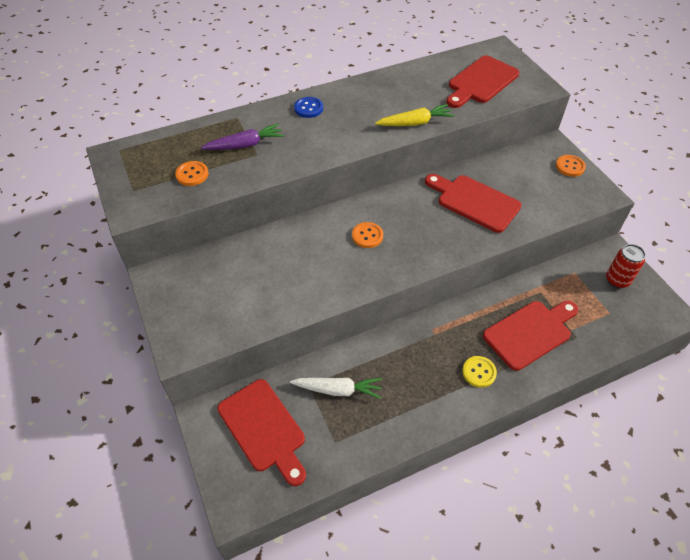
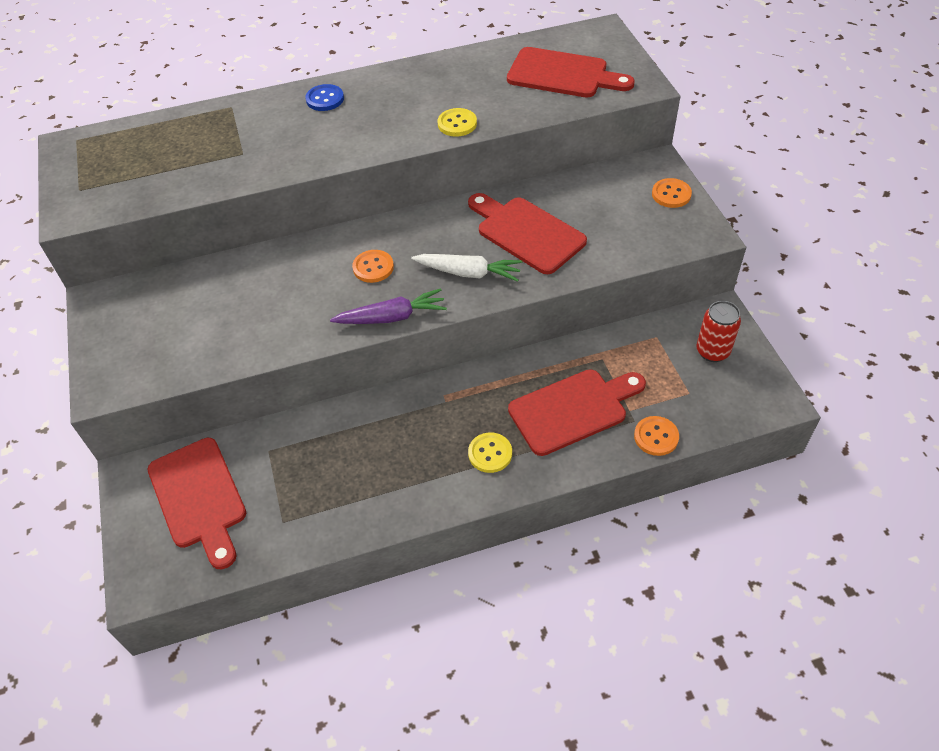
camera: 10 degrees right, 0 degrees up
(192, 174) = (155, 174): orange button -> orange button (656, 437)
(245, 145) = (231, 141): purple carrot -> purple carrot (392, 317)
(338, 390) = (303, 459): white carrot -> white carrot (469, 273)
(415, 123) = (457, 124): yellow carrot -> yellow button
(481, 82) = (563, 74): red cutting board -> red cutting board turned 120 degrees counterclockwise

